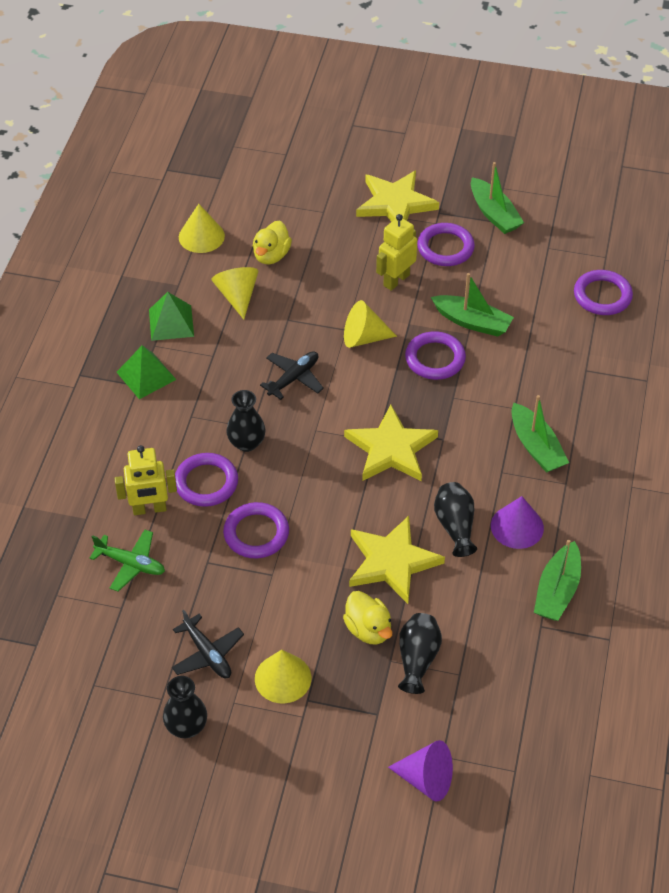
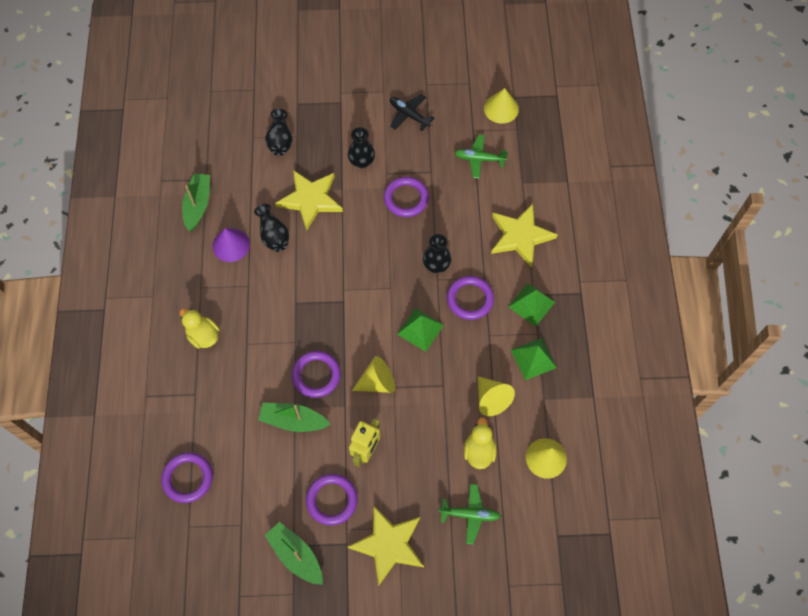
camera: 165 degrees right, 15 degrees up
(149, 509) = (483, 199): yellow robot -> none
(186, 727) = (406, 72): black vase -> black vase (361, 161)
(206, 483) = (453, 227): purple ring -> purple ring (470, 299)
(283, 678) = (359, 111): yellow cone -> yellow cone (501, 108)
(293, 378) = (420, 329): black plane -> green pyramid
(302, 209) = (470, 514): none -> green plane
(368, 629) = (315, 152): yellow duck -> yellow duck (203, 336)
(391, 449) = (331, 285): yellow star -> yellow star (520, 236)
(426, 779) = (260, 75): purple cone -> none
(536, 447) = (225, 313): green boat -> none

